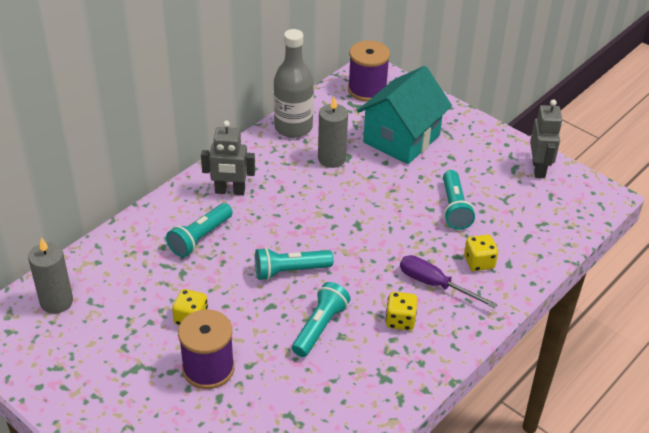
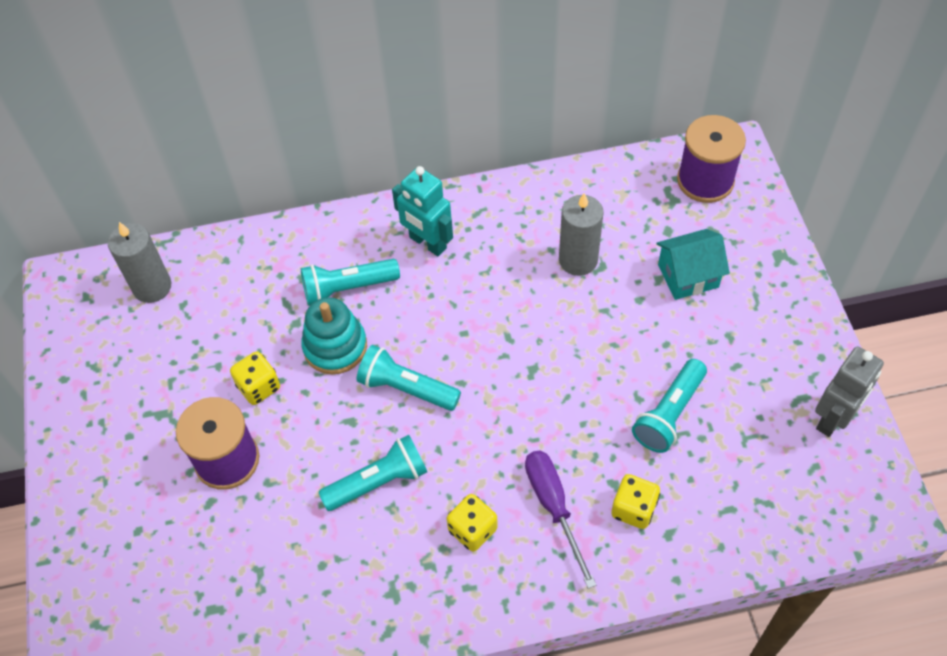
camera: 40 degrees right, 15 degrees up
(222, 272) = (335, 347): none -> turquoise stacking toy
(230, 191) = (427, 243): grey robot -> turquoise robot
(293, 127) = (569, 191): grey bottle -> none
(401, 139) = (688, 276): turquoise house -> turquoise house, size x0.57

